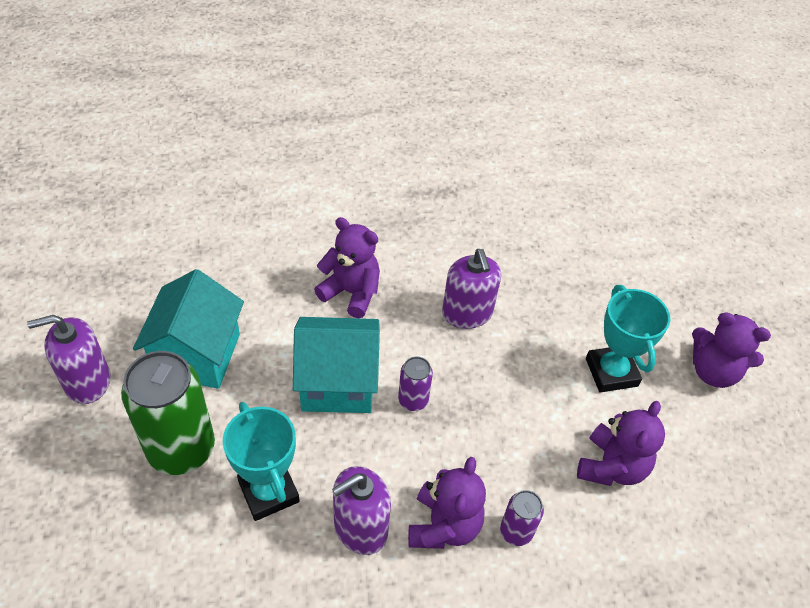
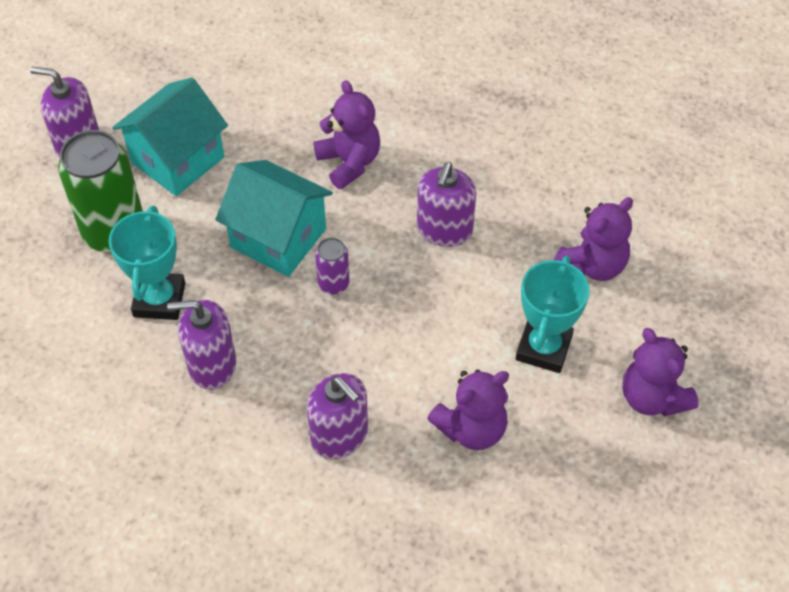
camera: 35 degrees right, 5 degrees up
(444, 525) = (281, 399): purple teddy bear -> purple teddy bear (592, 265)
(516, 531) = (339, 435): purple can -> purple soap dispenser

